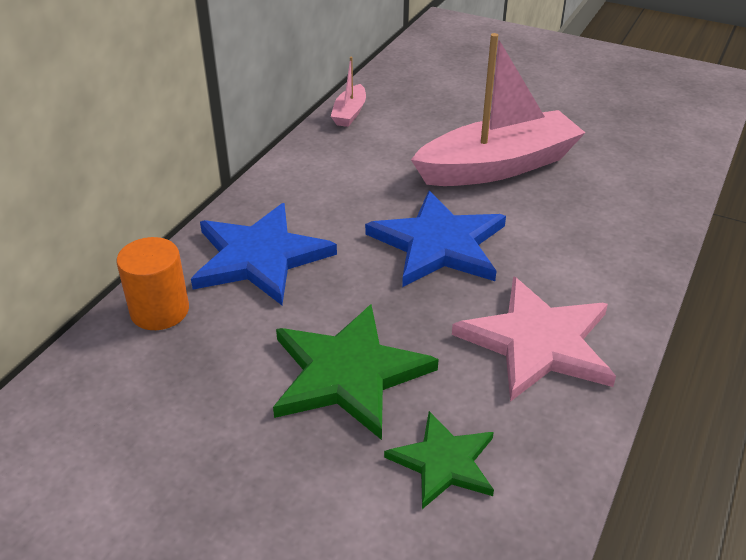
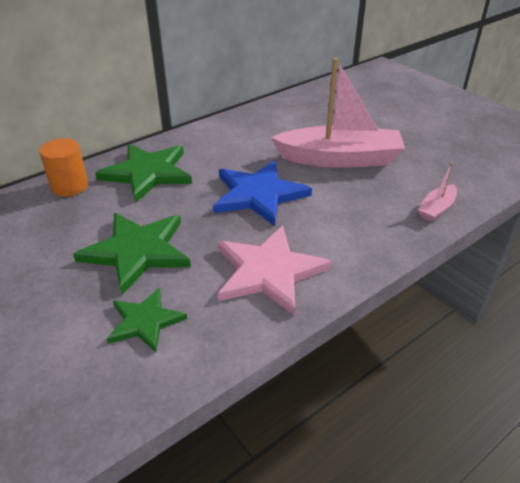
camera: 25 degrees right, 0 degrees up
(260, 257) = (147, 173): blue star -> green star
(349, 113) = (272, 107): pink boat -> pink boat (436, 209)

